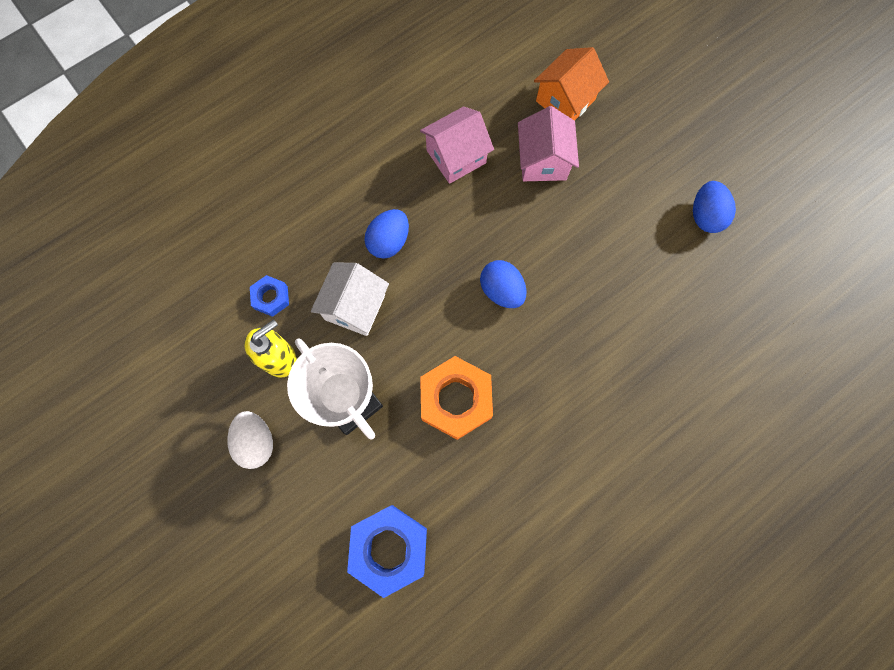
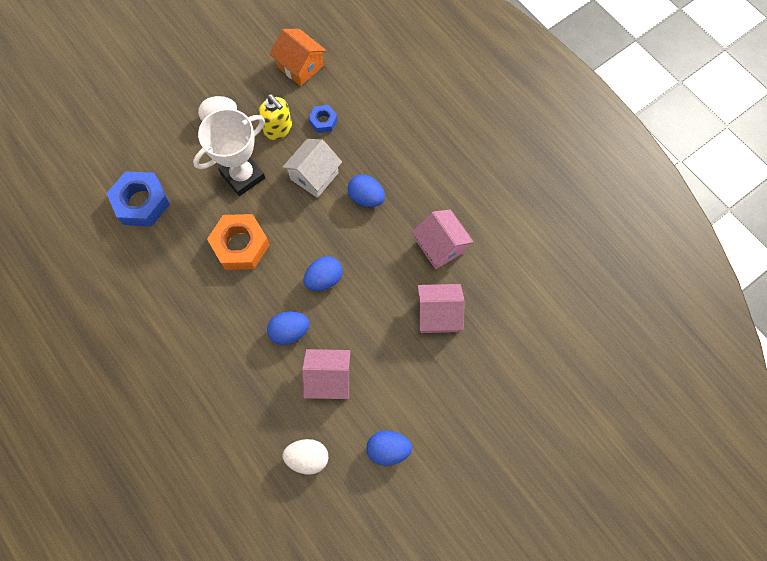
camera: 90 degrees right, 5 degrees down
(355, 307) = (314, 176): white house -> white house turned 75 degrees counterclockwise
(565, 100) = (498, 335): orange house -> orange house (300, 66)
(572, 330) = (289, 331): none -> blue egg
(629, 282) = (329, 379): none -> pink house
(724, 303) = (307, 458): none -> white egg

